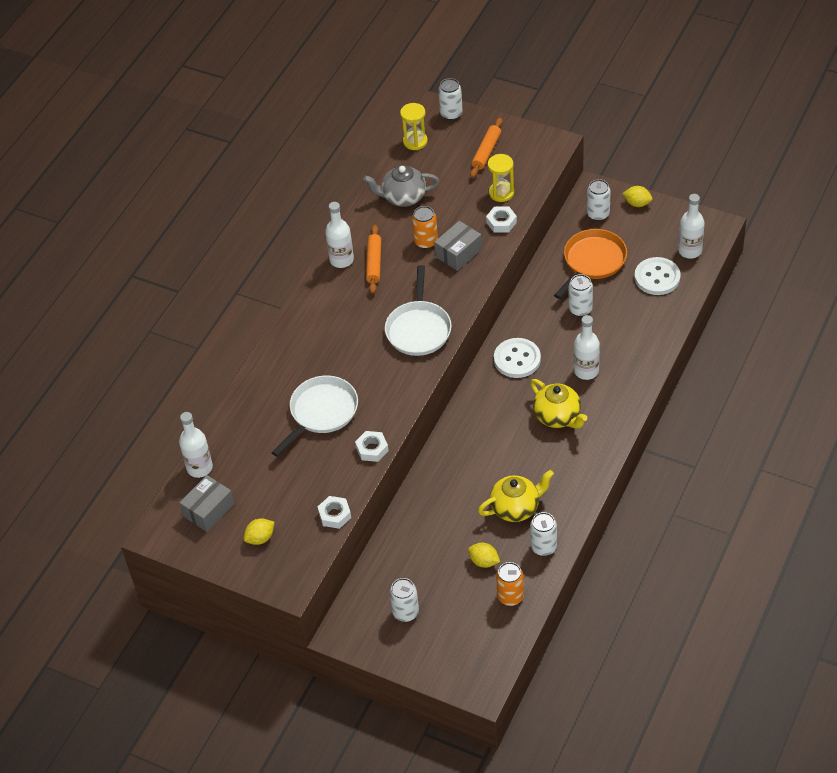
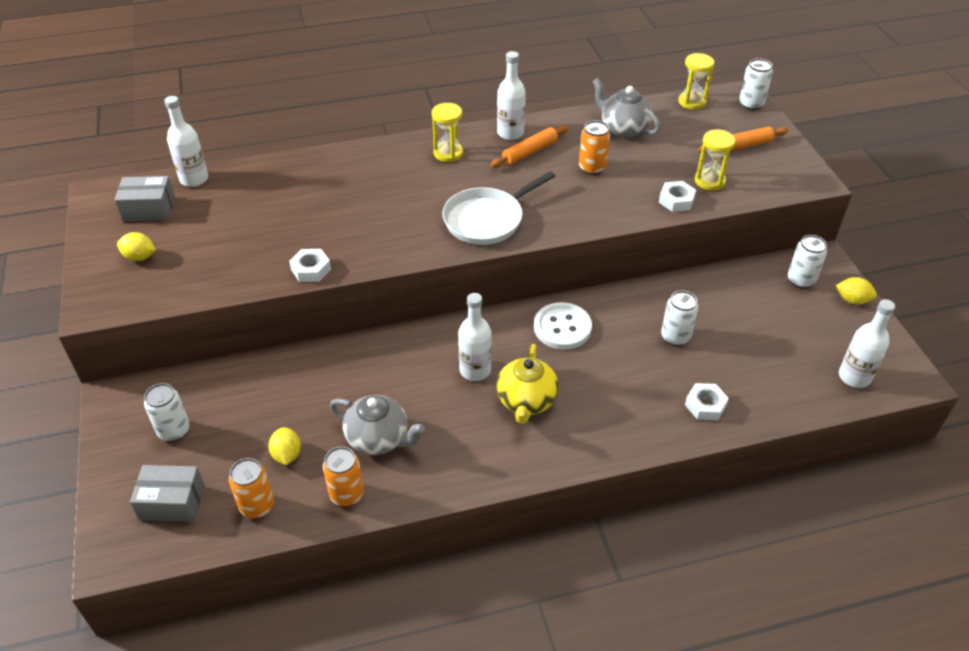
camera: 45 degrees right, 5 degrees down
(321, 412) = (324, 214): white pan -> none
(327, 307) = (448, 153): none -> yellow hourglass
(334, 515) = (207, 289): white nut -> white nut (705, 405)
(458, 253) = (605, 194): grey box -> grey box (172, 502)
(516, 507) = (379, 439): yellow teapot -> grey teapot
(543, 547) = (347, 494): white can -> orange can
(586, 371) = (606, 388): white bottle -> white bottle (475, 370)
(592, 261) = (742, 311): orange pan -> none
(637, 203) = (852, 300): yellow lemon -> yellow lemon turned 45 degrees counterclockwise
(657, 277) = (787, 372): white button -> none

